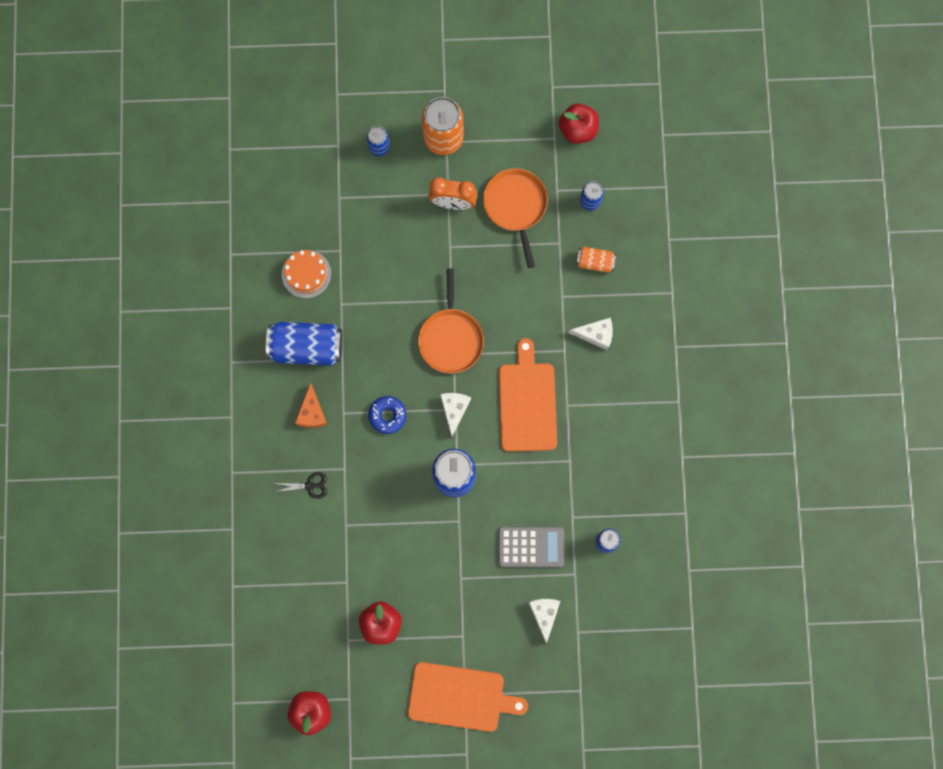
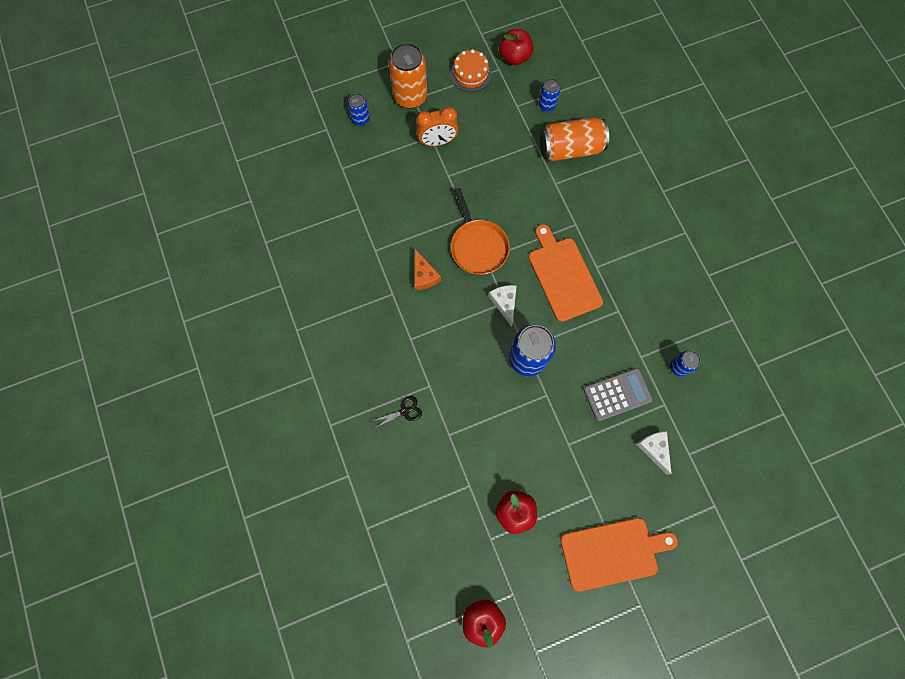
camera: 20 degrees left, 5 degrees down
(306, 274) = (336, 236): orange cake -> orange cake (470, 74)
(306, 347) = (358, 295): blue can -> none
(312, 412) = (383, 348): orange cheese -> orange cheese (424, 275)
(387, 415) = (449, 327): blue donut -> none
(516, 206) = (489, 128): orange pan -> none
(595, 262) = (570, 149): orange can -> orange can, size x1.90
(596, 334) = (596, 203): white cheese -> none

